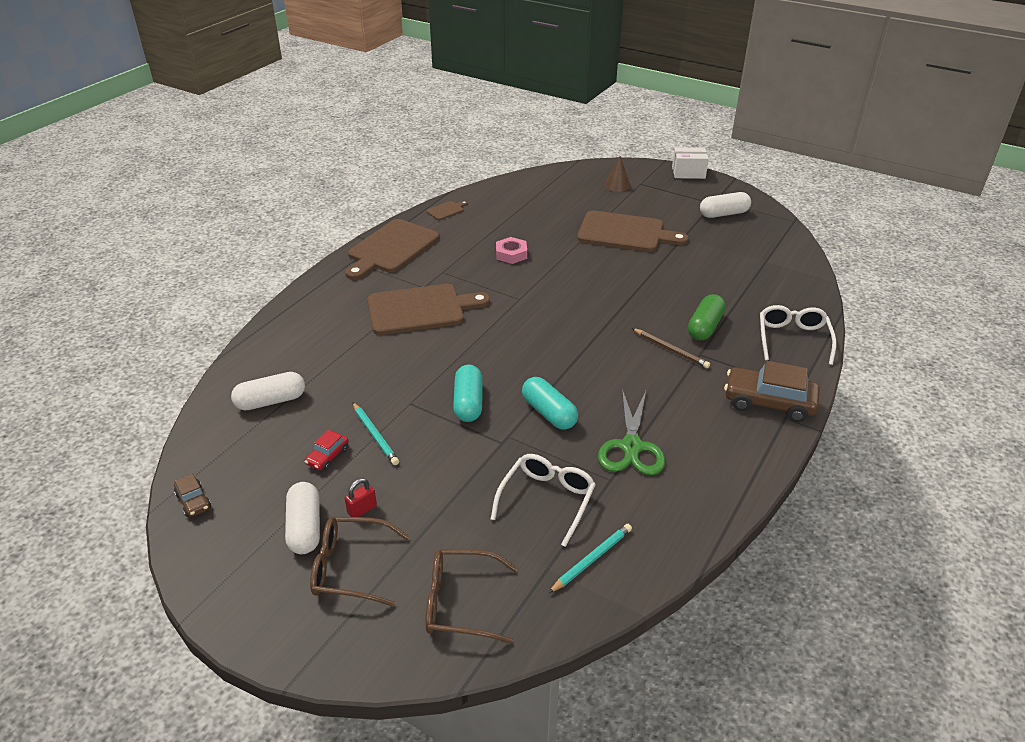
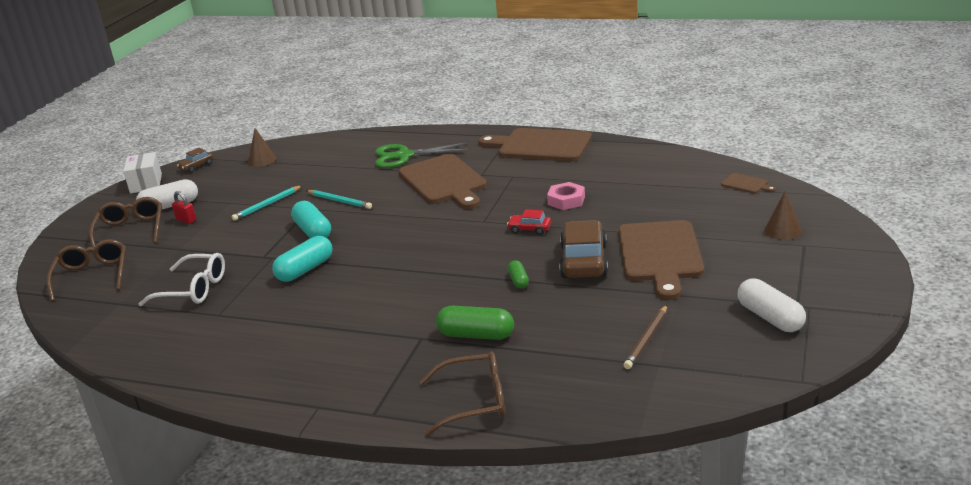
camera: 80 degrees right, 10 degrees down
(237, 436) = (262, 160): none -> brown cone
(271, 401) = (302, 159): white capsule -> none
(328, 456) = (242, 194): red car -> red car (529, 229)
(446, 210) = (633, 151): brown cutting board -> brown cutting board (746, 184)
(468, 403) = (313, 231): turquoise capsule -> turquoise capsule turned 75 degrees clockwise
(592, 559) = (125, 321): turquoise pencil -> turquoise pencil (339, 201)
(631, 447) = (262, 318): green scissors -> green scissors (404, 156)
(632, 296) = (518, 281): none -> green capsule
(670, 350) = (423, 318): brown pencil -> brown pencil (646, 339)
(688, 172) = (876, 275): white box -> white box (146, 183)
(768, 403) = (342, 393): brown car -> brown car (584, 261)
(793, 339) = (474, 402): white glasses -> brown glasses

